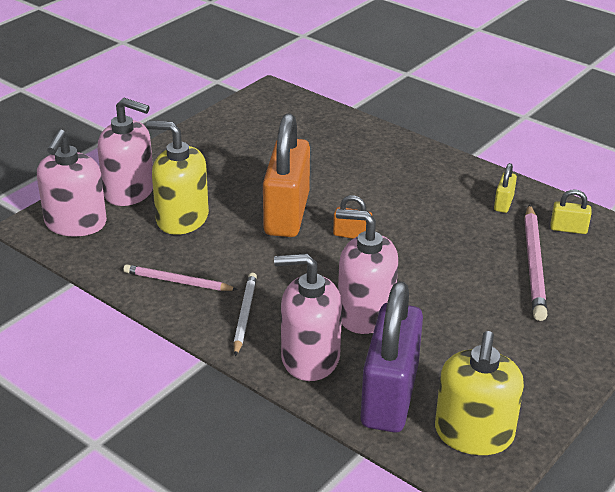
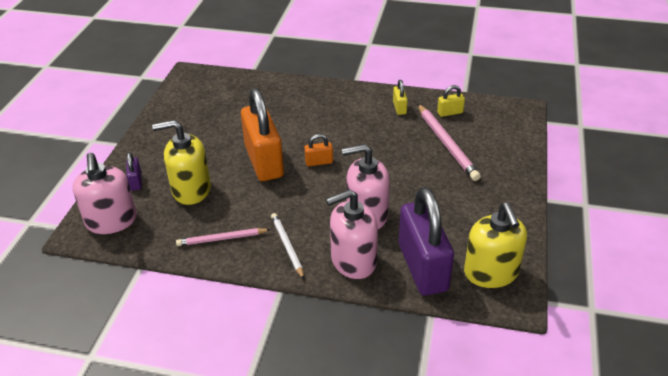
camera: 25 degrees left, 5 degrees up
(129, 191) = (136, 182): pink soap dispenser -> purple padlock

